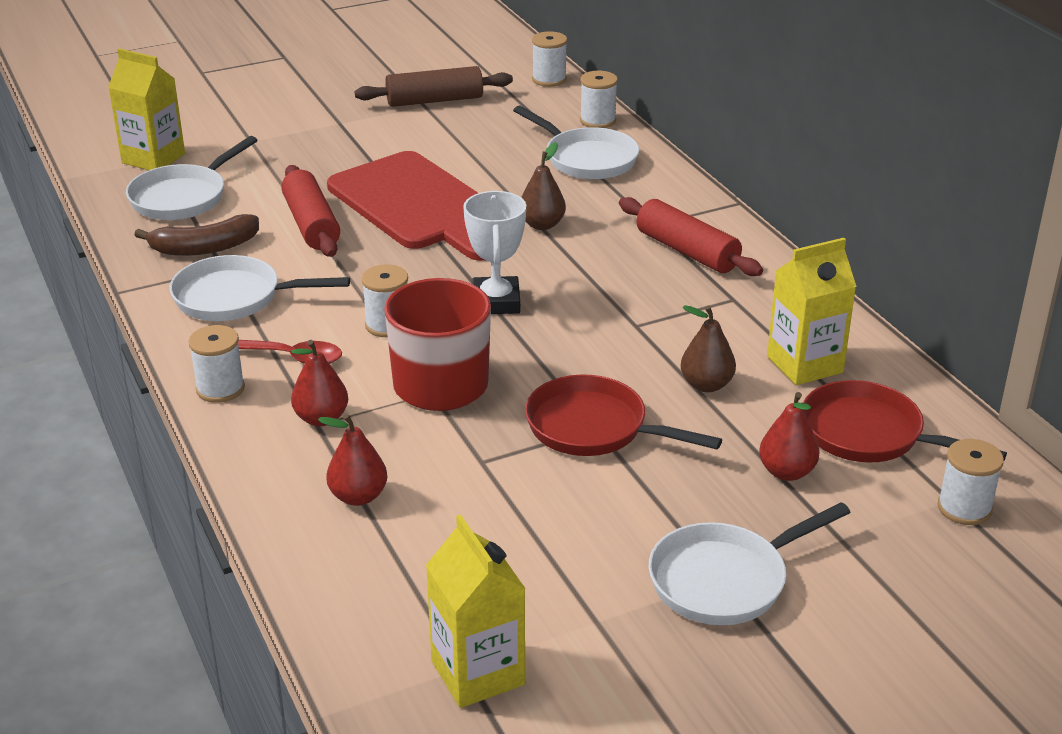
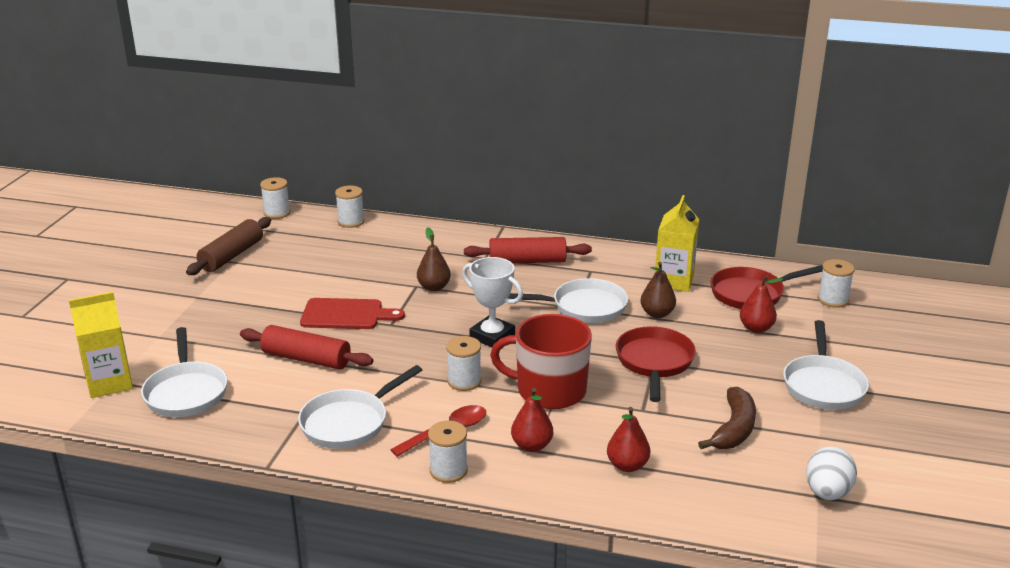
camera: 50 degrees left, 5 degrees down
(204, 248) = (268, 409): brown banana -> brown banana (734, 429)
(417, 205) = (346, 315): red cutting board -> red cutting board, size x0.59
(477, 673) = (827, 493): yellow carton -> white egg
(587, 159) = (386, 243): white pan -> white pan (584, 307)
(594, 428) = (654, 362): red pan -> red pan turned 120 degrees clockwise

